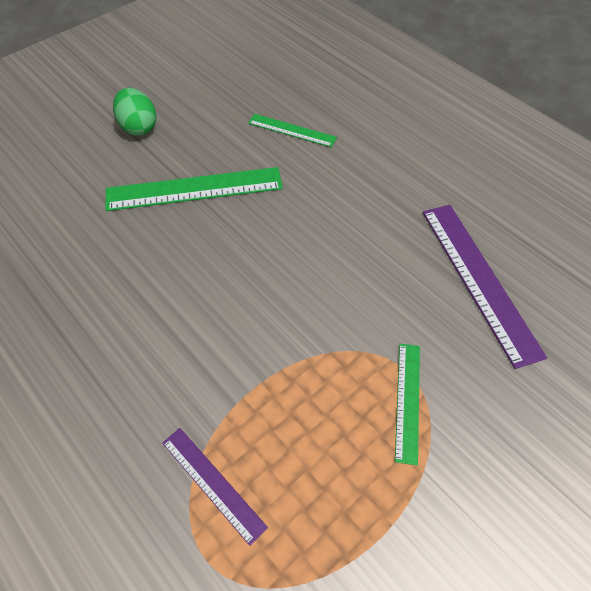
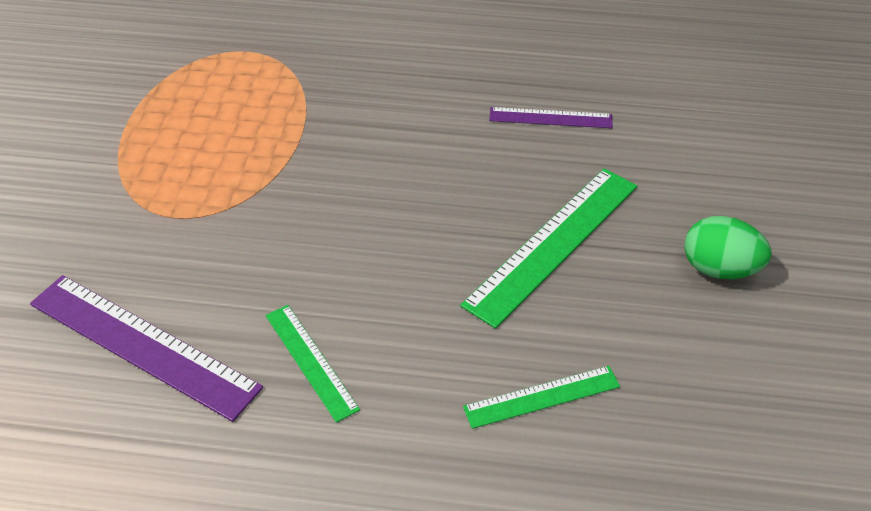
camera: 140 degrees right, 10 degrees down
(213, 483) = (276, 78): purple ruler -> purple ruler (550, 118)
(408, 401) = (158, 197): green ruler -> green ruler (310, 361)

